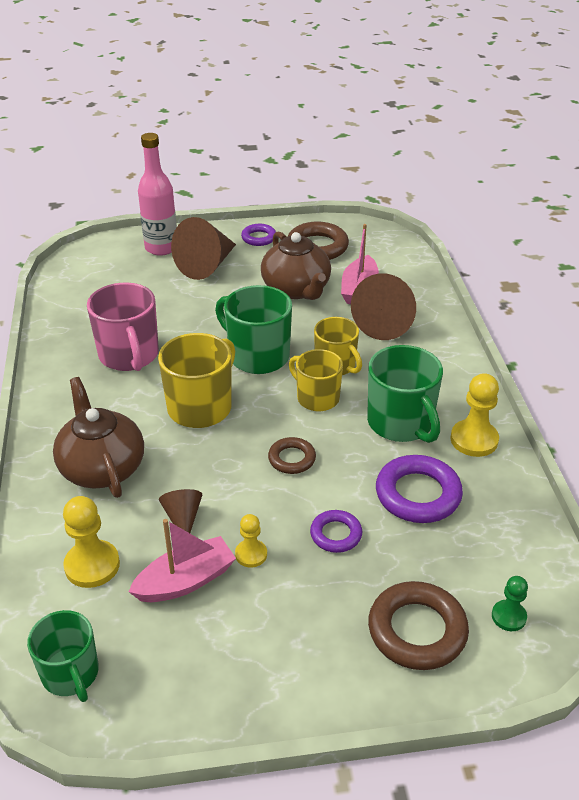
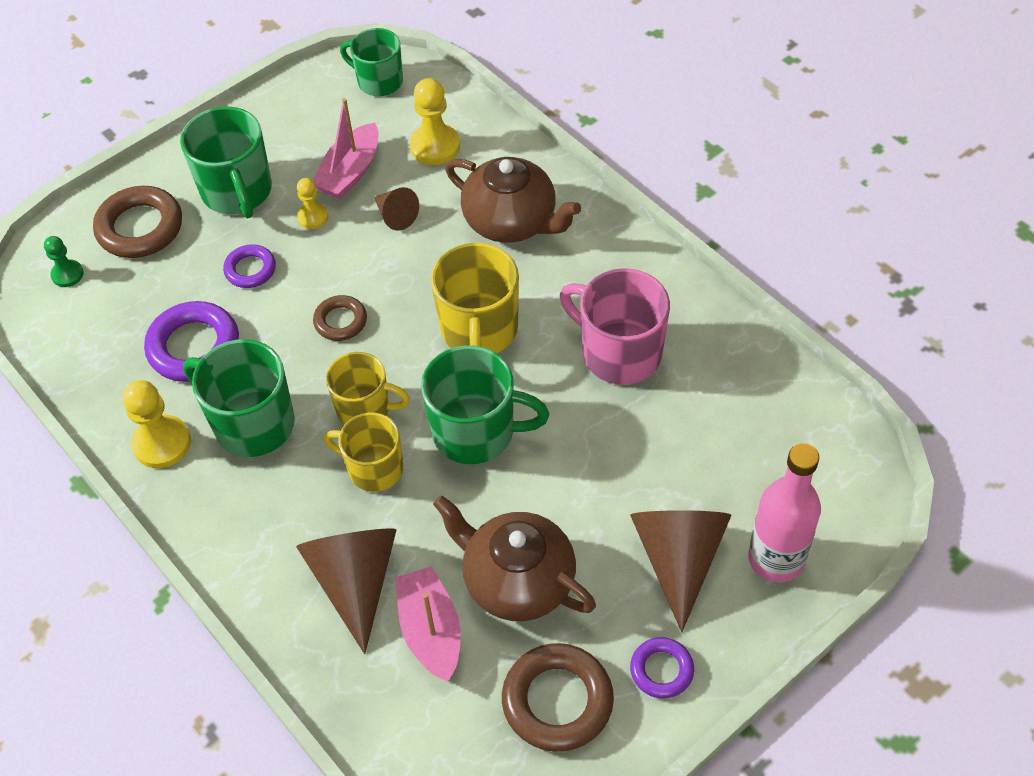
camera: 150 degrees right, 15 degrees up
(301, 619) = (237, 192): none -> green mug

